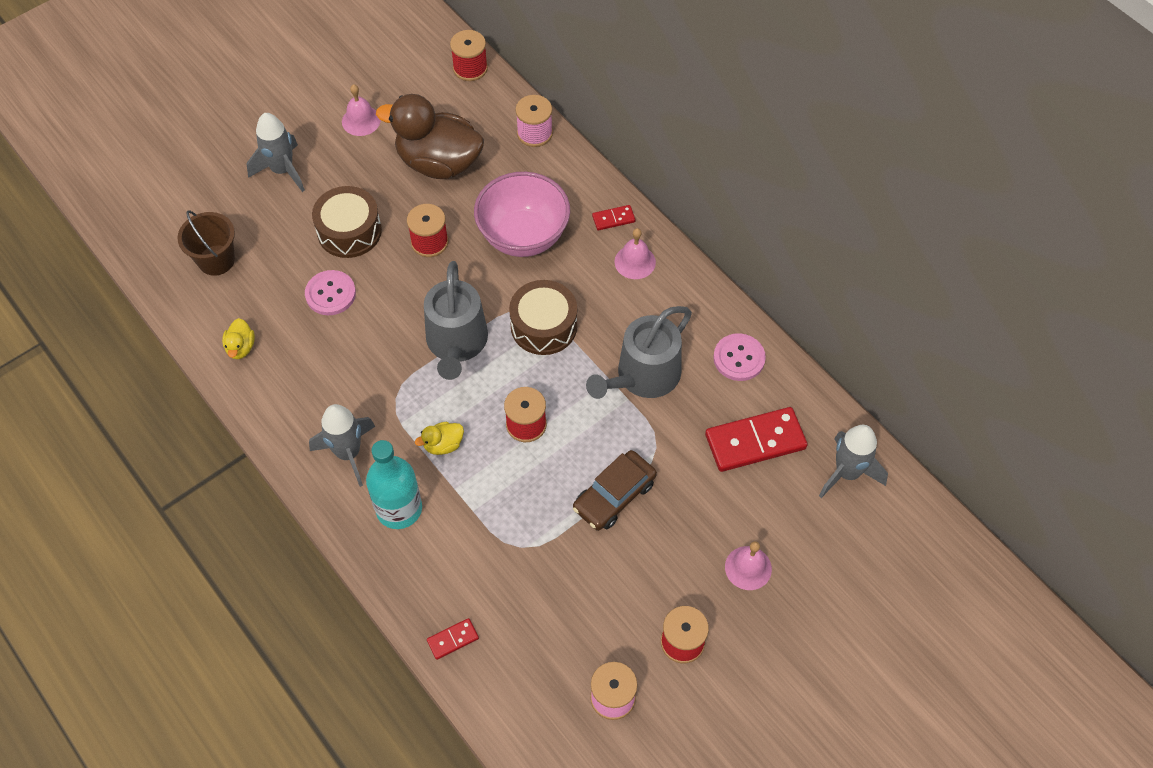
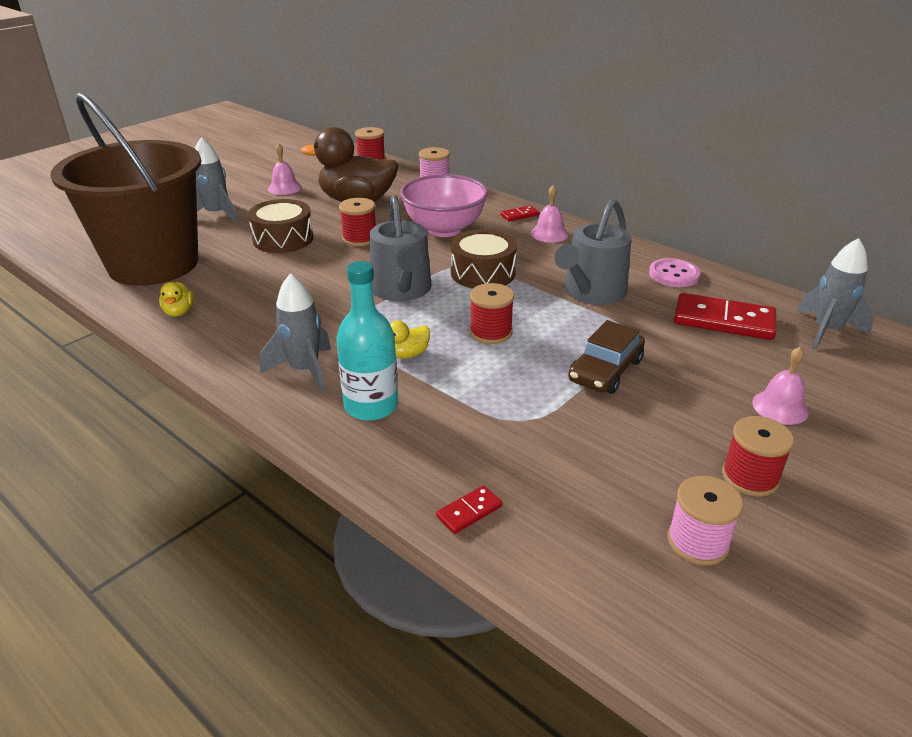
camera: 10 degrees left, 25 degrees down
(216, 260) = (153, 264): brown bucket -> brown bucket, size x2.42
(330, 294) = (270, 273): pink button -> none
(755, 441) = (723, 320): red domino -> red domino turned 45 degrees clockwise

